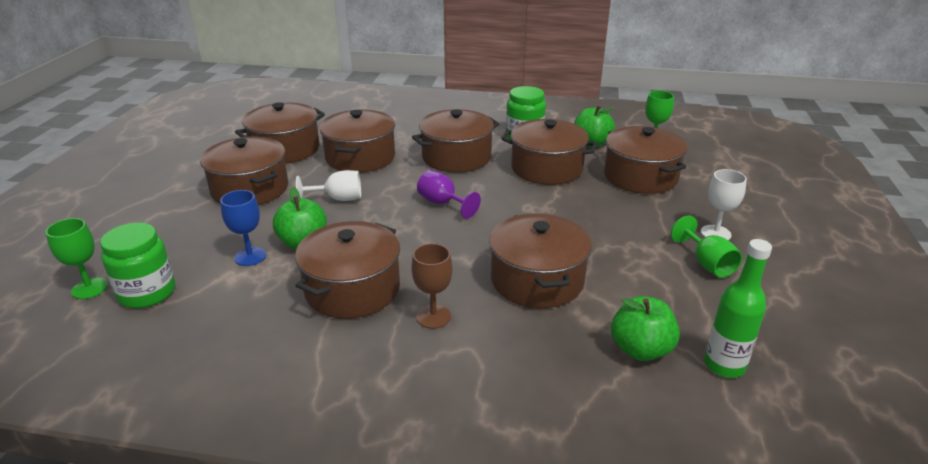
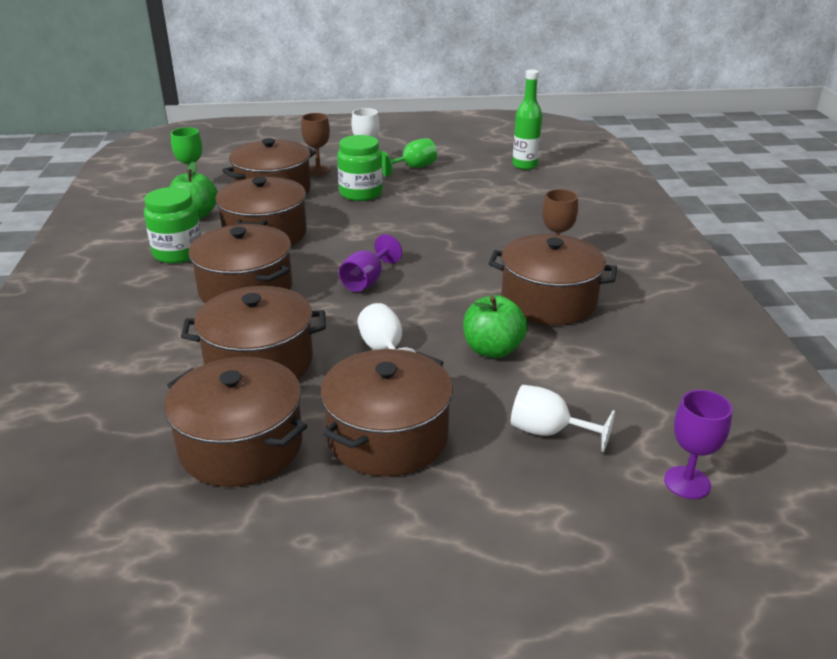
camera: 105 degrees left, 0 degrees up
(89, 288) = (687, 482): green goblet -> purple goblet
(147, 293) = (655, 429): green jar -> green jar (361, 193)
(194, 245) = (548, 432): none -> white goblet
(250, 256) = (541, 378): blue goblet -> none
(537, 280) = (475, 223): brown pot -> none
(640, 349) = (530, 186): green apple -> none
(696, 203) = (318, 170): none -> brown goblet

